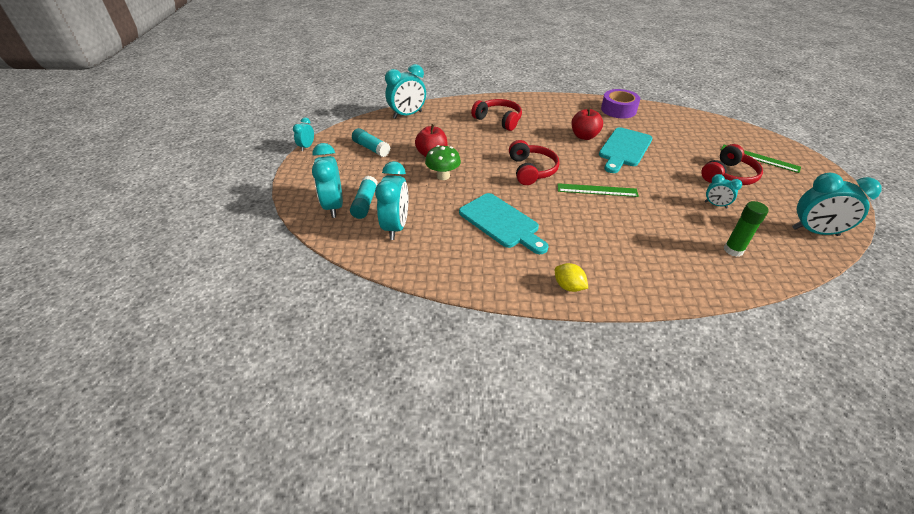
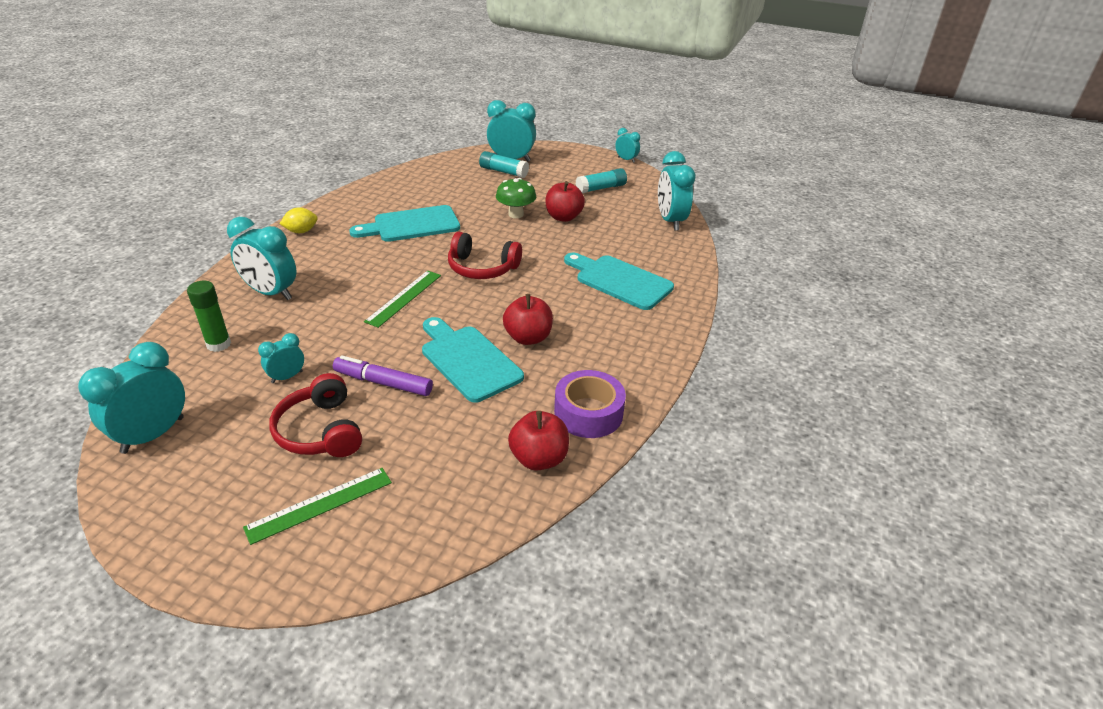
camera: 110 degrees right, 5 degrees down
(396, 227) = (456, 179): turquoise clock -> turquoise clock (271, 293)
(498, 120) = (620, 281): red headphones -> turquoise cutting board
(660, 115) = (539, 459): none -> red apple
(674, 169) = (383, 383): none -> purple marker

